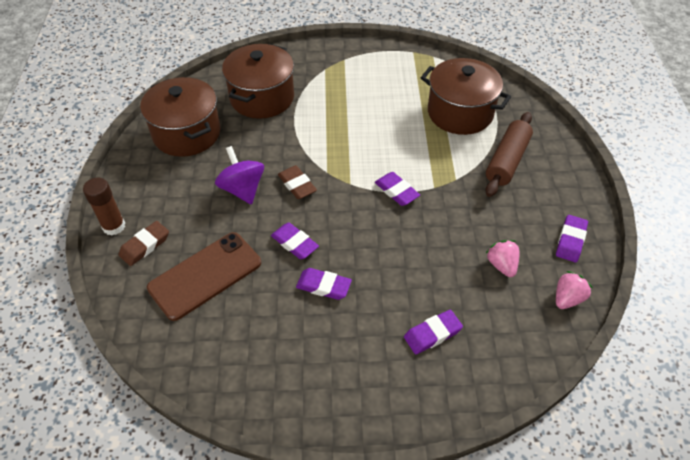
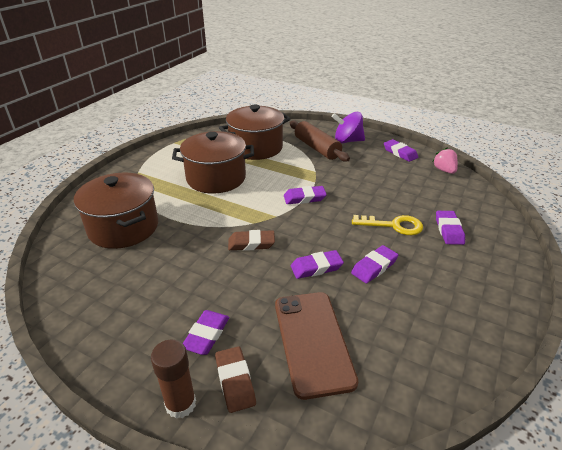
camera: 60 degrees left, 15 degrees down
(177, 209) = (206, 335): none -> purple eraser
(187, 133) = (107, 293): brown pot -> brown pot (216, 178)
(242, 189) = (225, 278): purple spinning top -> purple spinning top (347, 141)
(404, 281) = (393, 225): none -> yellow key
(501, 265) = (404, 182): pink strawberry -> none

